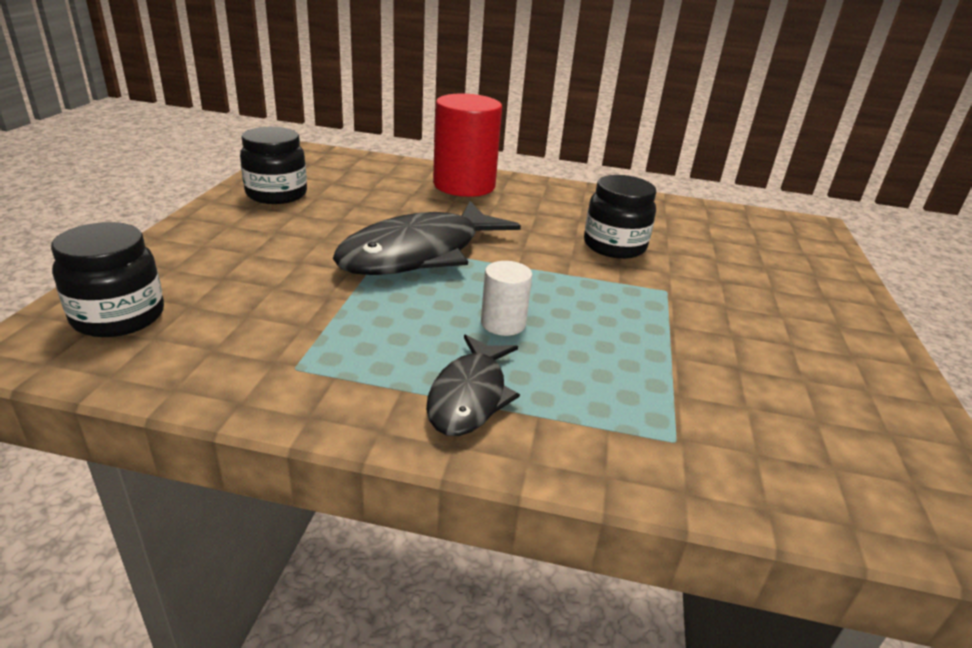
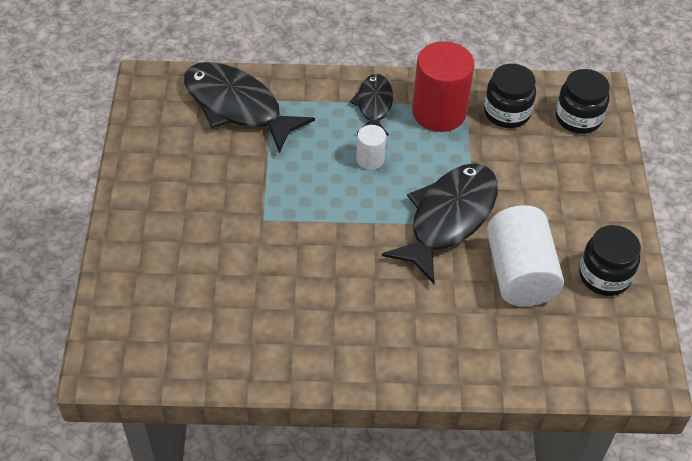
camera: 170 degrees right, 20 degrees up
(366, 208) = (520, 273): none -> white cylinder
(464, 185) = (456, 347): red cylinder -> red cylinder (439, 112)
(614, 246) = (302, 270): black jar -> black jar (507, 112)
(746, 440) = (237, 107): none -> black fish

